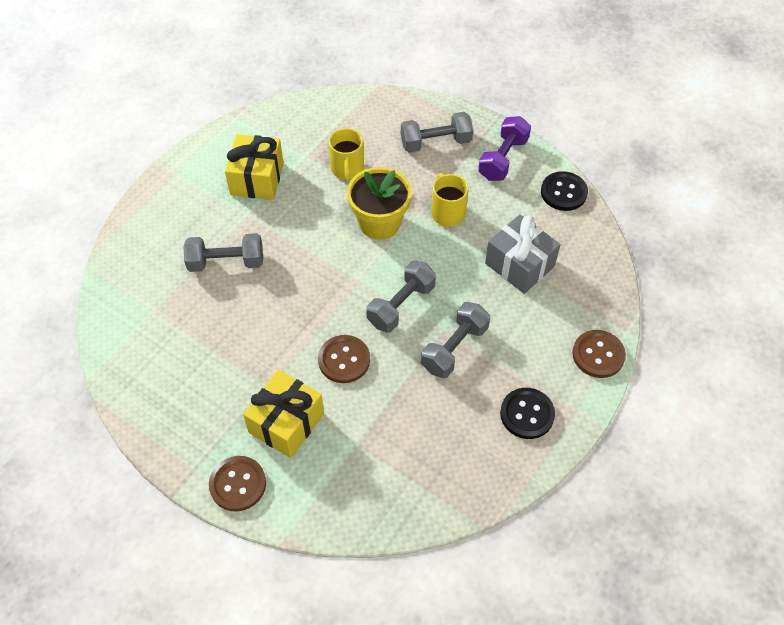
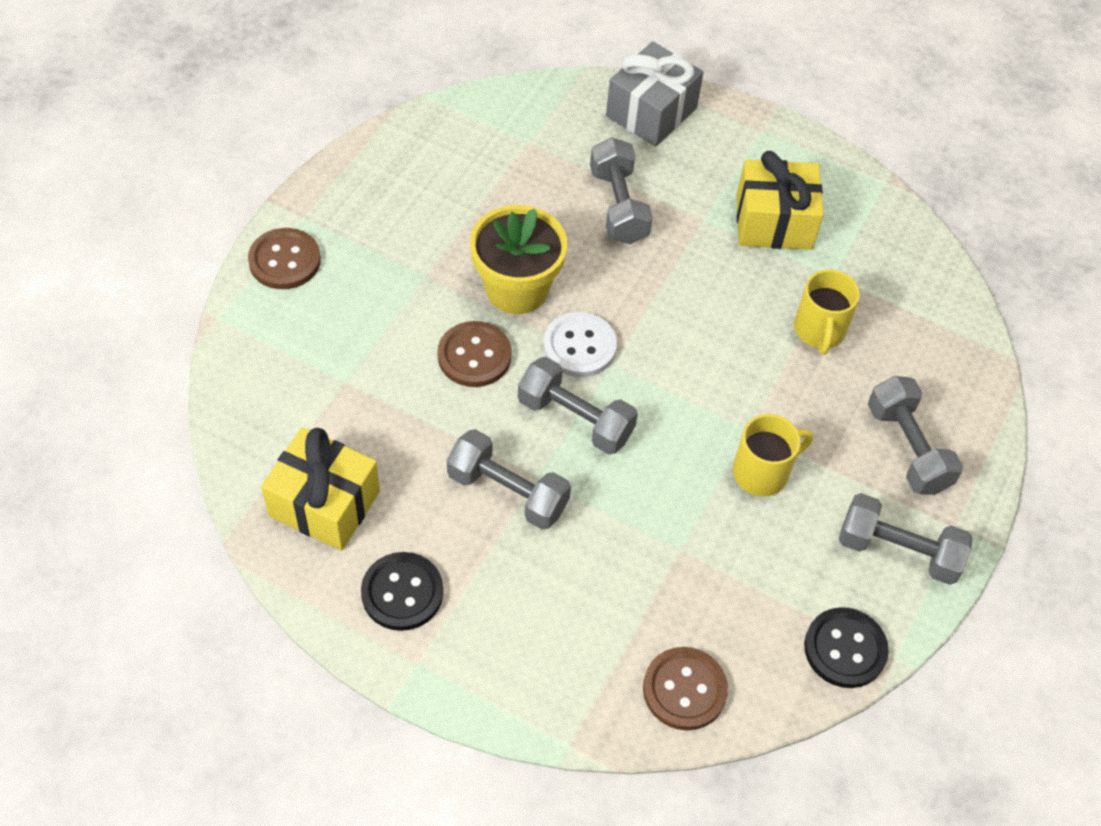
camera: 80 degrees right, 0 degrees up
(286, 423) = (372, 301): yellow gift -> yellow gift (324, 504)
(343, 297) = (579, 346): none -> white button
(347, 169) = (819, 331): yellow mug -> yellow mug turned 75 degrees counterclockwise
(379, 223) = (723, 381): yellow flower pot -> yellow flower pot (516, 289)
(503, 159) = (898, 551): purple dumbbell -> grey dumbbell
(519, 265) = (676, 580): grey gift -> grey gift (651, 112)
(598, 355) = (516, 698): brown button -> brown button (684, 690)

